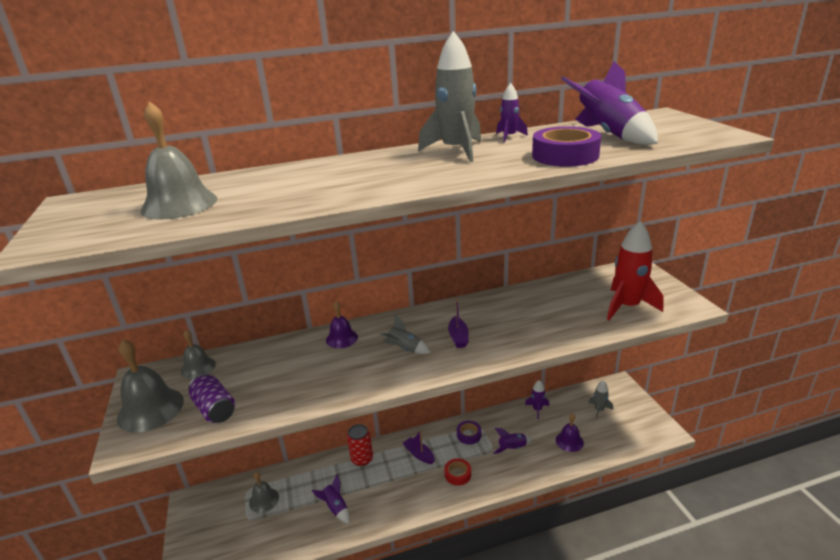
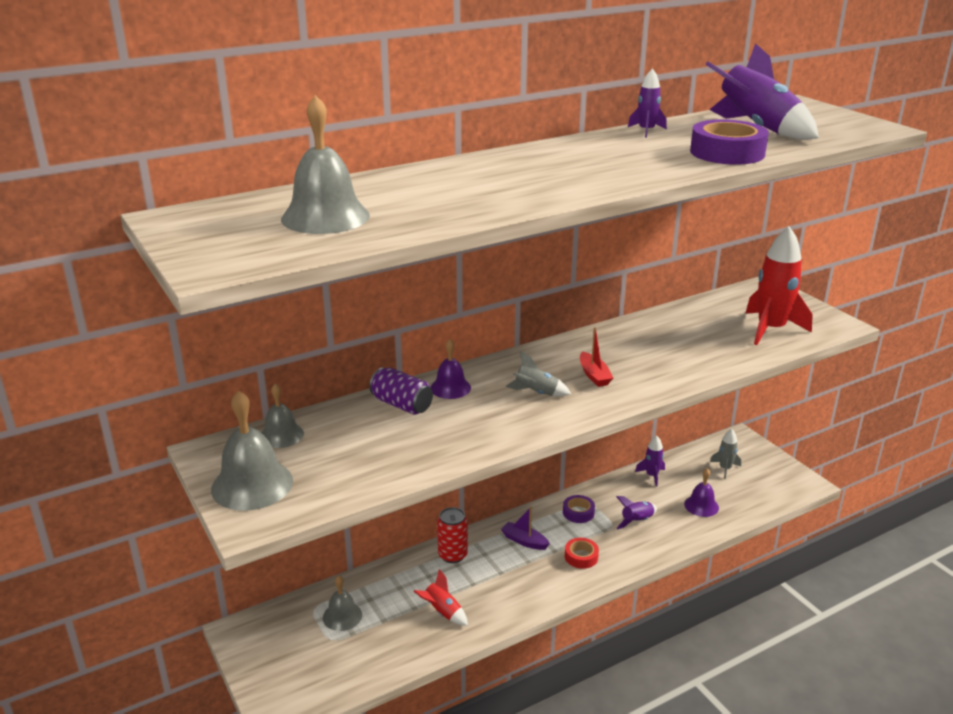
camera: 15 degrees left, 0 degrees up
(215, 409) = (338, 476): purple can -> purple can (402, 404)
(335, 508) = (442, 612): purple rocket -> red rocket
(456, 151) = (599, 148): grey rocket -> none
(458, 337) = (594, 375): purple boat -> red boat

